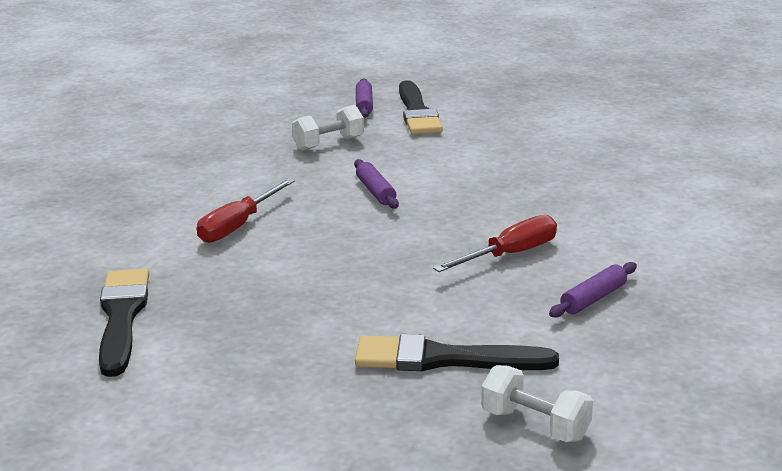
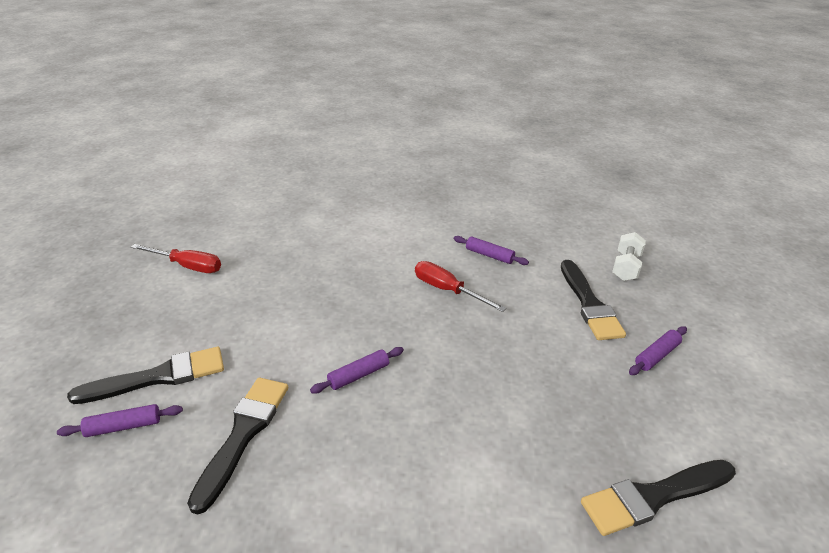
camera: 105 degrees left, 10 degrees up
(238, 226) = (455, 461): red screwdriver -> red screwdriver (187, 266)
(309, 385) = (656, 355): none -> purple rolling pin
(329, 144) = (243, 434): white dumbbell -> black brush

